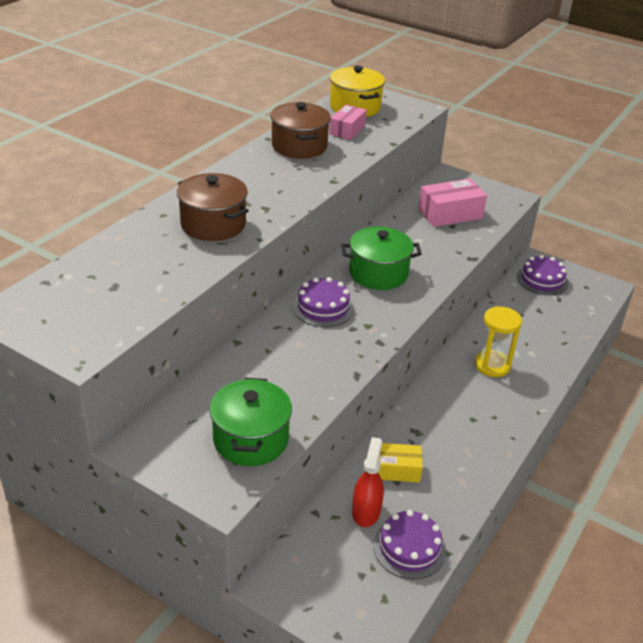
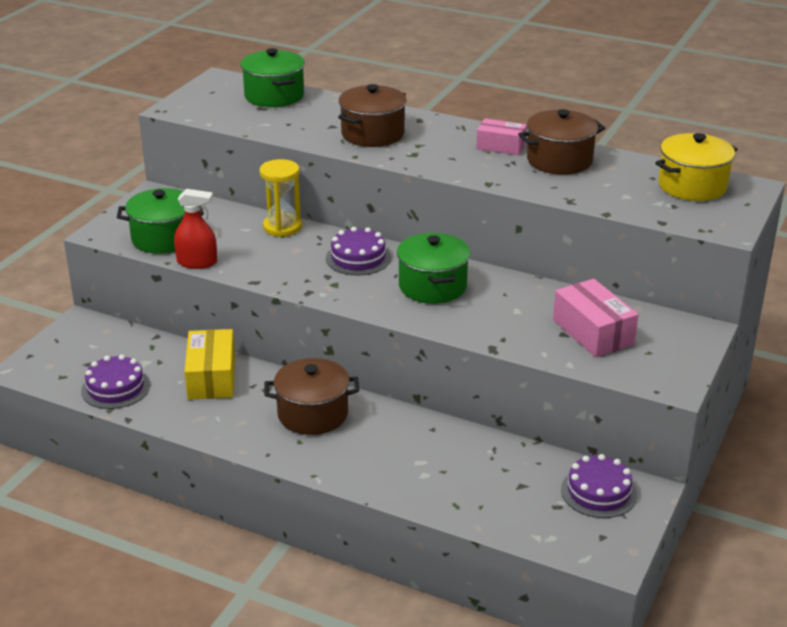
camera: 85 degrees right, 5 degrees down
(84, 276) = (274, 96): none -> green pot
(347, 130) = (622, 184): pink box -> pink box (501, 146)
(366, 511) = (158, 362): red spray bottle -> red spray bottle (197, 262)
(396, 470) = (211, 377): yellow box -> yellow box, size x1.52
(456, 405) = (313, 414): none -> brown pot
(492, 365) = (390, 441): yellow hourglass -> yellow hourglass (282, 227)

